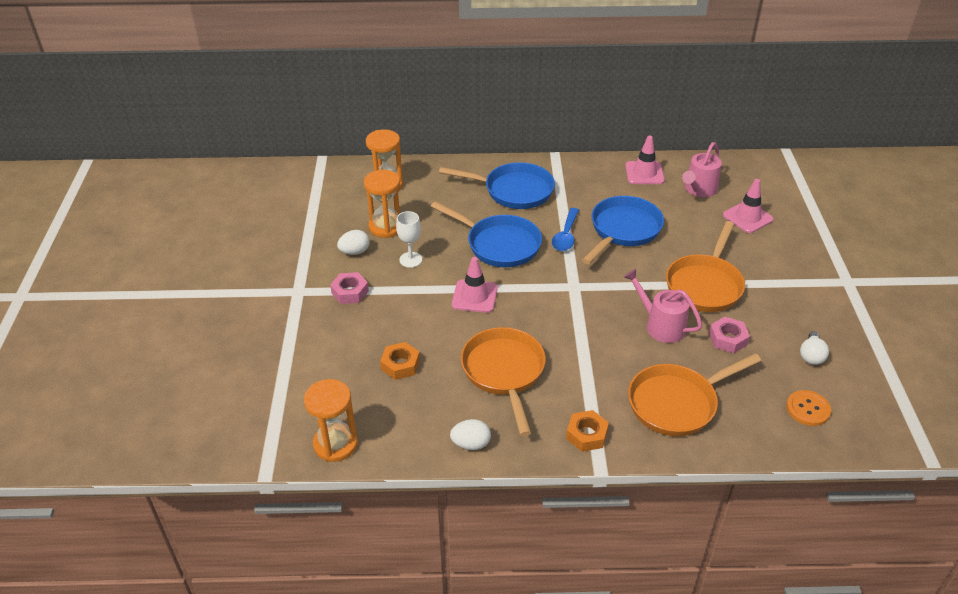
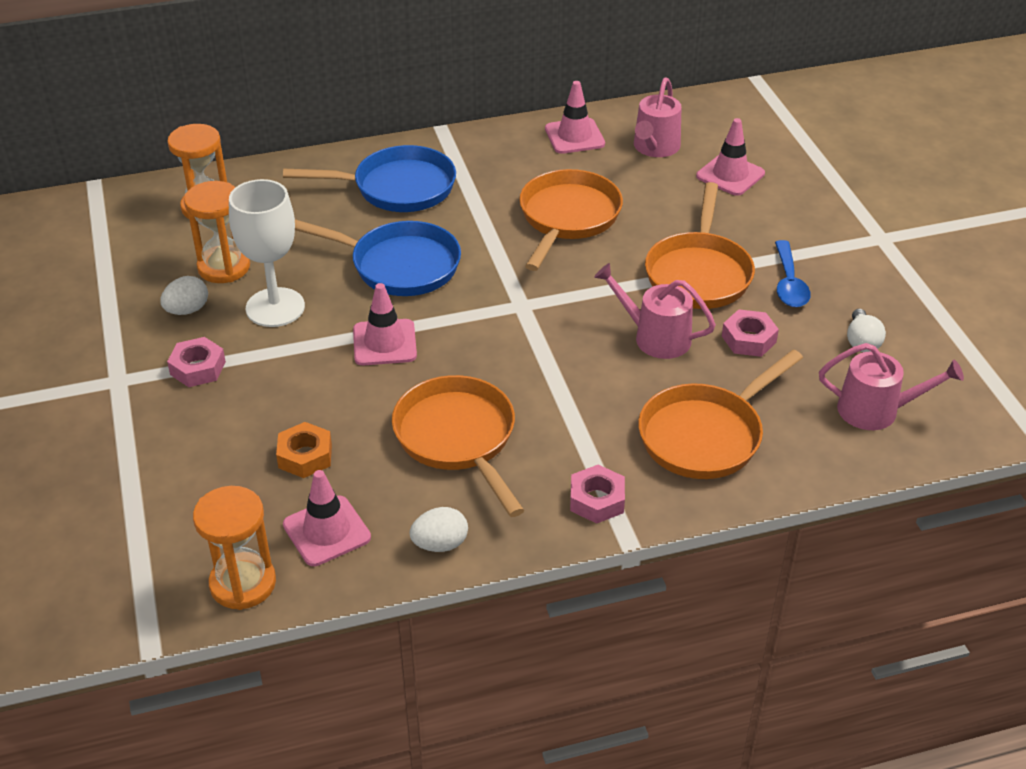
camera: 15 degrees left, 0 degrees up
(399, 419) = (327, 531): none -> pink traffic cone
(410, 260) = (275, 307): white goblet -> white goblet, size x1.71
(566, 236) = (490, 238): blue spoon -> blue spoon (789, 283)
(586, 435) = (597, 500): orange nut -> pink nut
(623, 230) = (567, 218): blue pan -> orange pan
(808, 409) = (876, 410): orange button -> pink watering can

